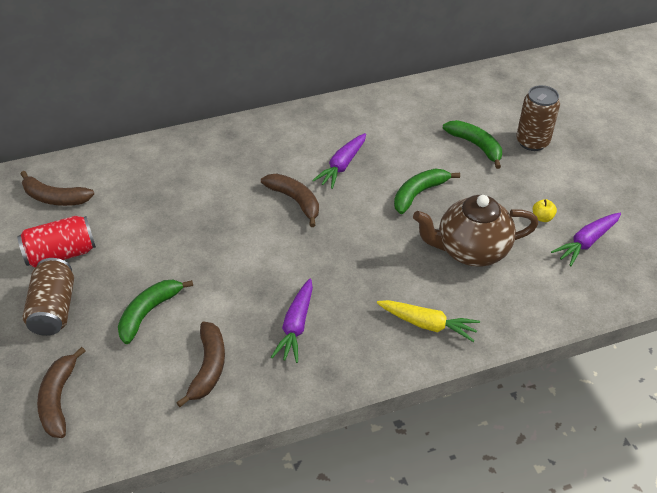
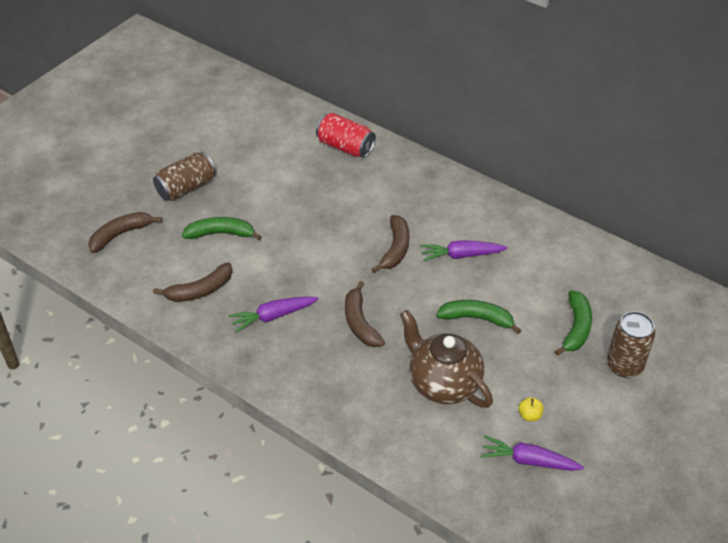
camera: 55 degrees right, 0 degrees up
(55, 198) = (279, 127): brown banana -> brown banana (360, 322)
(61, 254) = (233, 162): red can -> red can (345, 147)
(427, 324) = (339, 392): yellow carrot -> none

